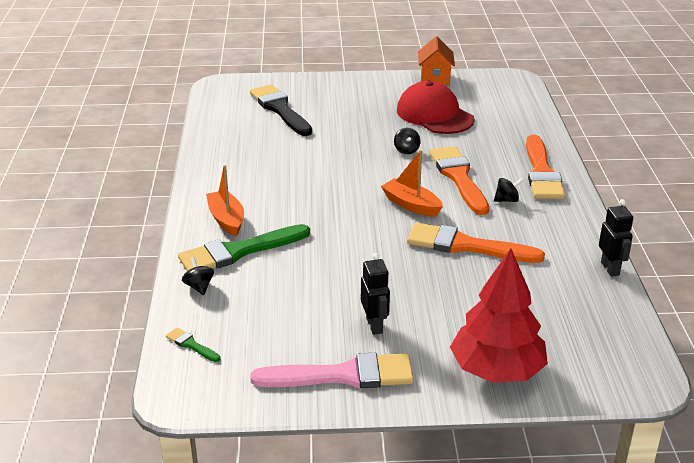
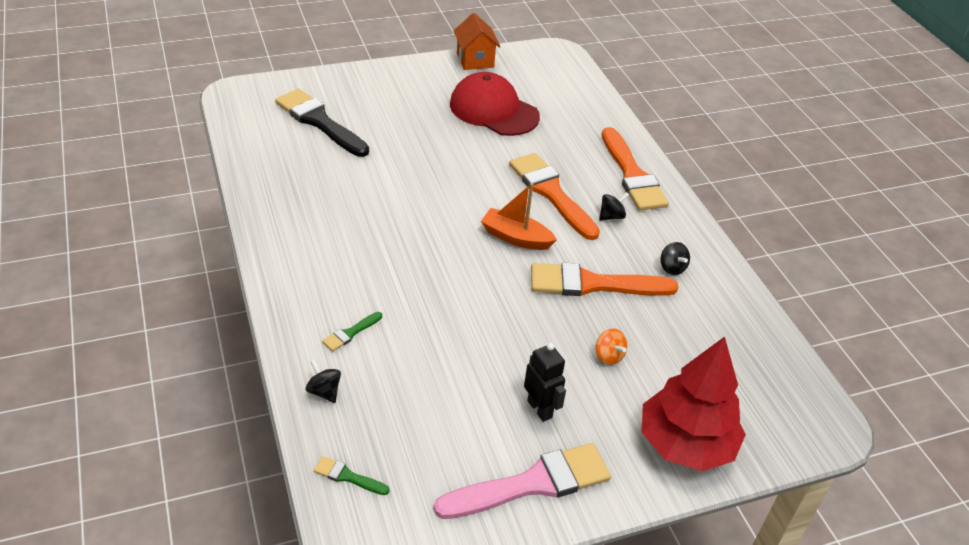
camera: 20 degrees left, 10 degrees up
(226, 219) = (319, 289): orange boat -> none
(238, 252) = (350, 333): green brush -> green brush, size x0.43
(406, 150) = (482, 163): black spinning top -> black spinning top (672, 268)
(455, 298) = (608, 356): none -> orange spinning top
(610, 269) = (744, 290): black robot -> none

